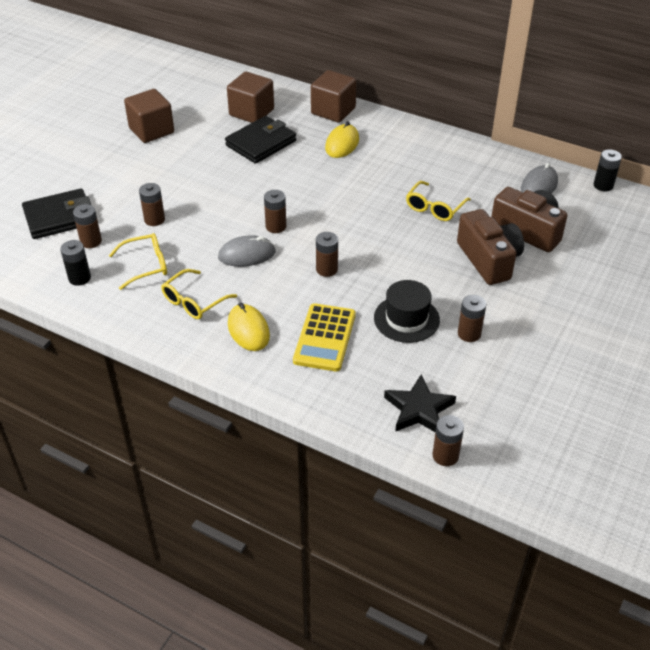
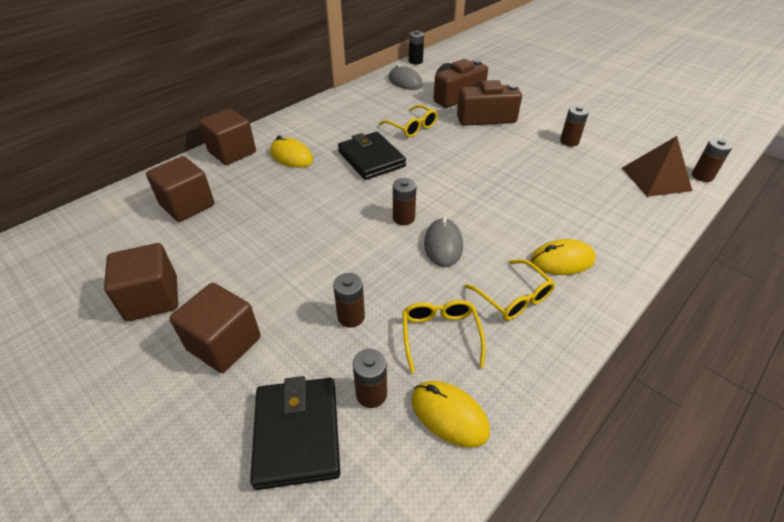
camera: 75 degrees left, 0 degrees up
(79, 278) = (449, 415): black battery -> yellow mouse
(120, 171) = (224, 343): none -> brown cube
(261, 143) = (252, 207): black wallet -> black wallet (371, 159)
(324, 338) = (573, 213): yellow calculator -> none
(327, 269) = (479, 196): brown battery -> none
(406, 319) = (550, 166): black hat -> none
(419, 409) = (655, 179): black star -> brown pyramid

